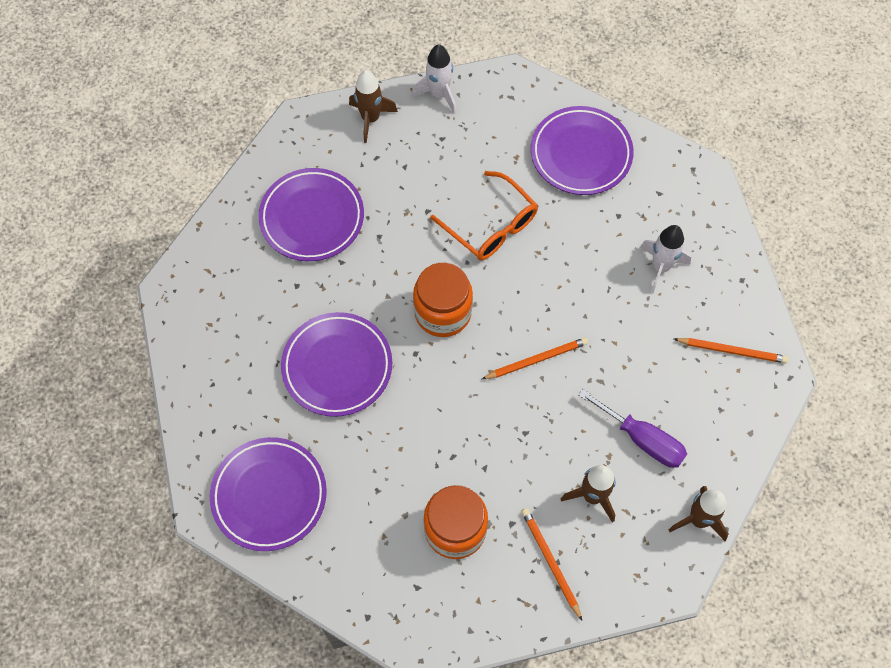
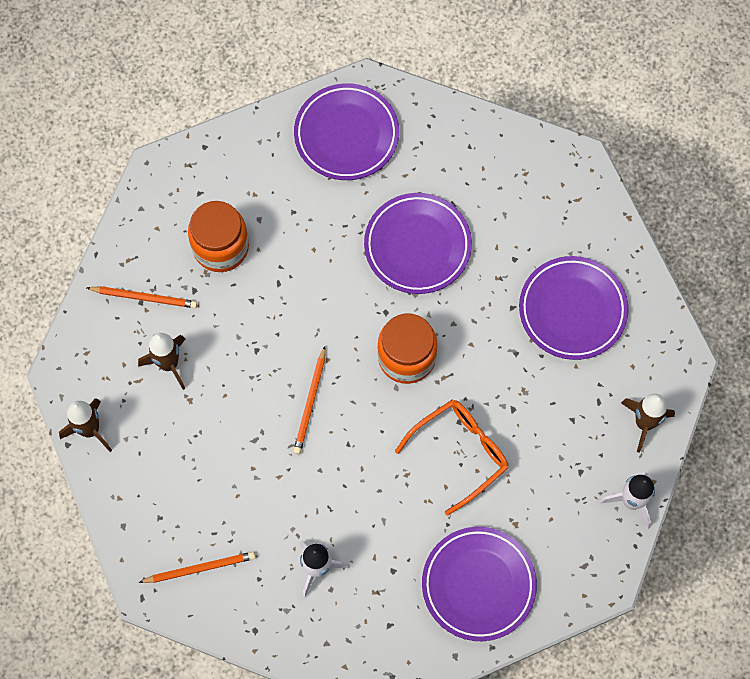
camera: 125 degrees right, 5 degrees up
(491, 226) = (460, 453): orange glasses -> orange glasses turned 150 degrees clockwise
(642, 439) = (183, 436): purple screwdriver -> none
(732, 351) = (200, 568): orange pencil -> orange pencil turned 150 degrees counterclockwise

